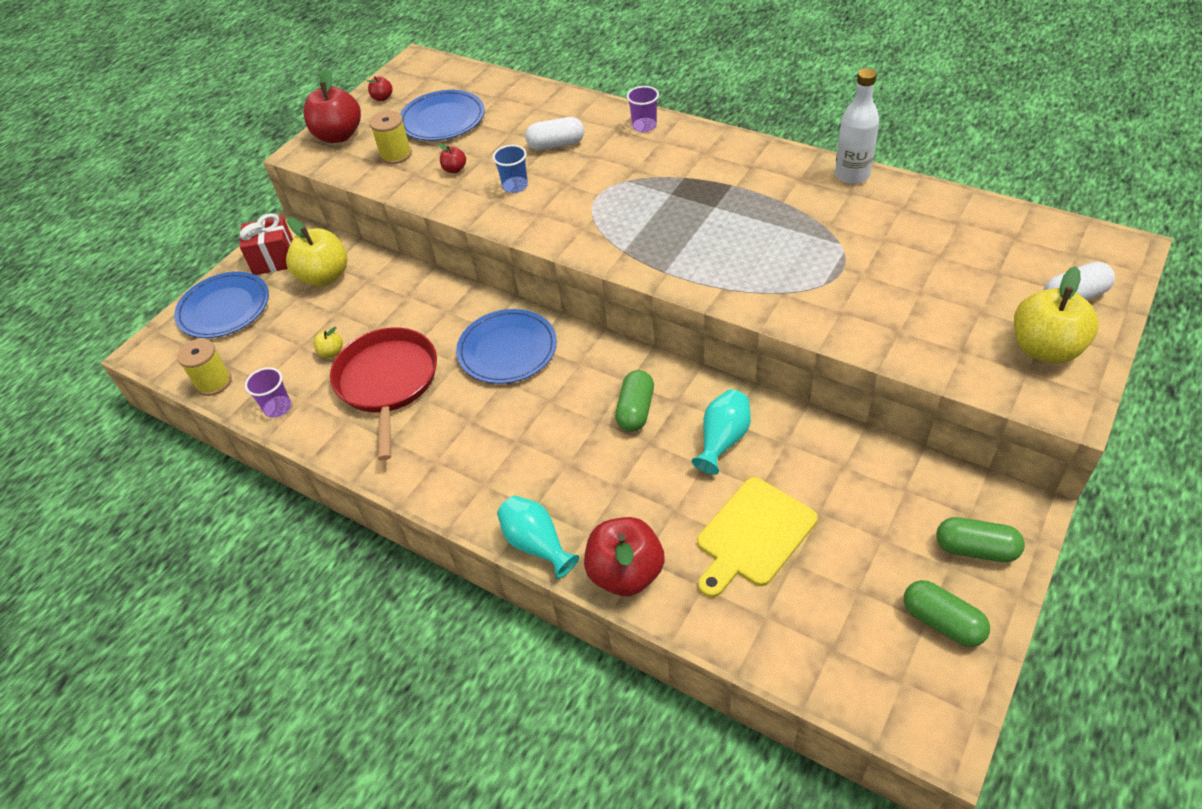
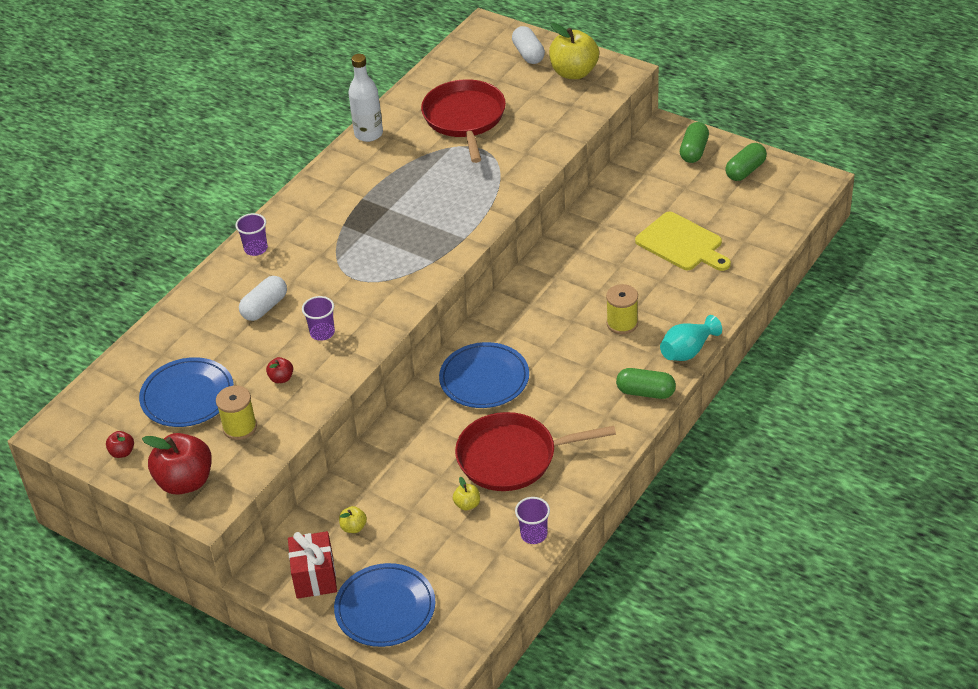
camera: 90 degrees left, 5 degrees down
(214, 382) = (494, 593): yellow spool -> yellow spool (622, 323)
(325, 276) = (353, 527): yellow apple -> yellow apple, size x0.45
(515, 186) = (322, 333): blue cup -> purple cup
(556, 144) = (264, 307): white capsule -> white capsule turned 45 degrees clockwise
(625, 573) = (712, 305): red apple -> none
(635, 410) = (563, 299): green capsule -> green capsule (645, 392)
(722, 440) = (597, 254): turquoise vase -> none
(902, 249) = (465, 118): none -> red pan

